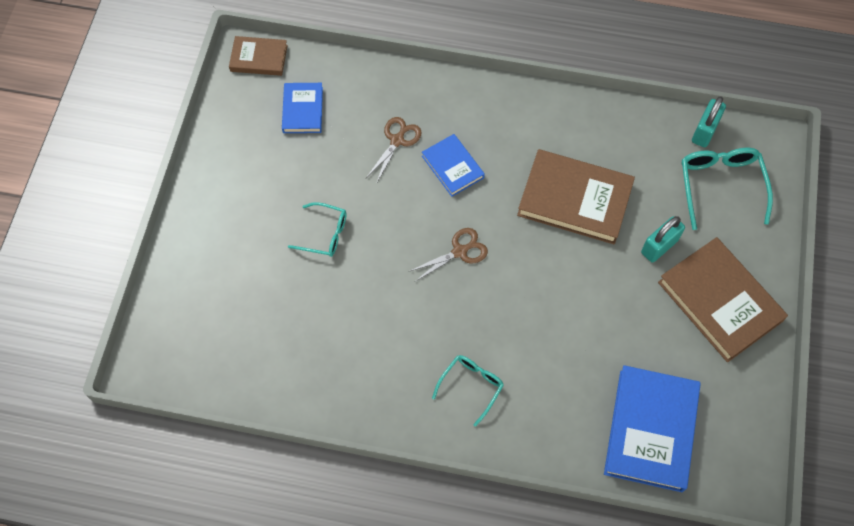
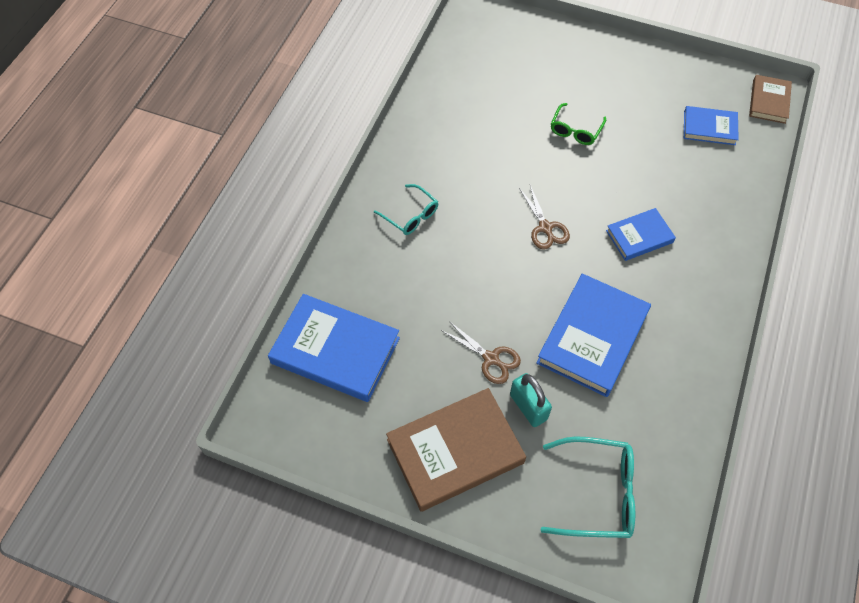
camera: 100 degrees right, 5 degrees down
(325, 234) = (575, 130): turquoise glasses -> green glasses
(397, 141) = (672, 196): brown scissors -> brown scissors (491, 358)
(574, 200) = (592, 337): brown book -> blue book
(704, 131) = (673, 495): turquoise padlock -> none

